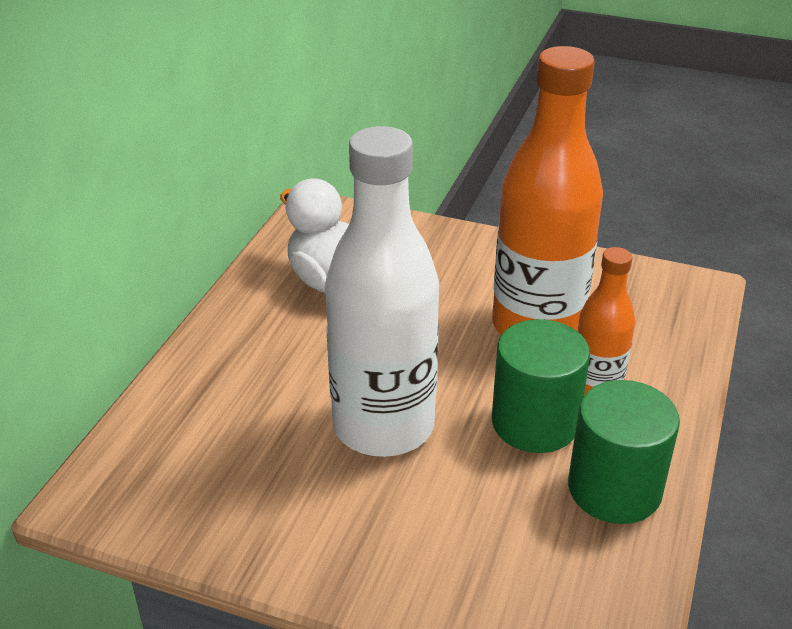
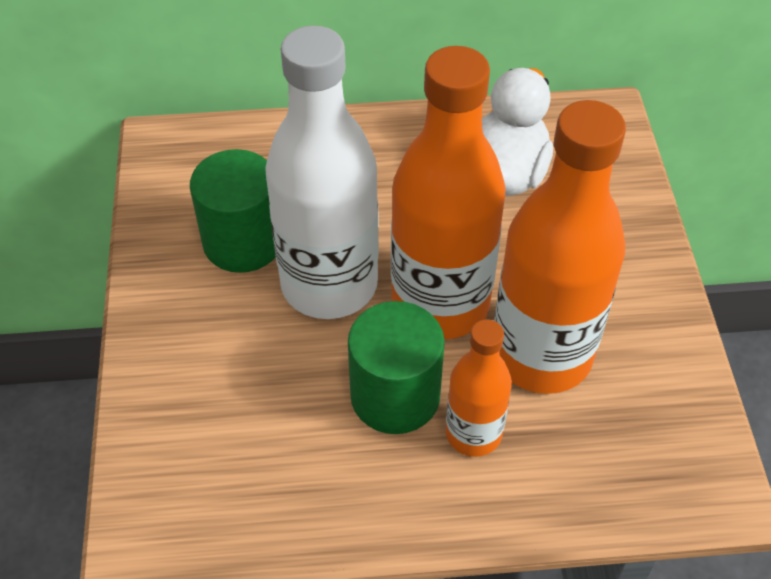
camera: 65 degrees right, 15 degrees up
(451, 364) = (440, 304): none -> orange bottle
(614, 489) = (339, 486): green cylinder -> green cylinder (243, 242)

